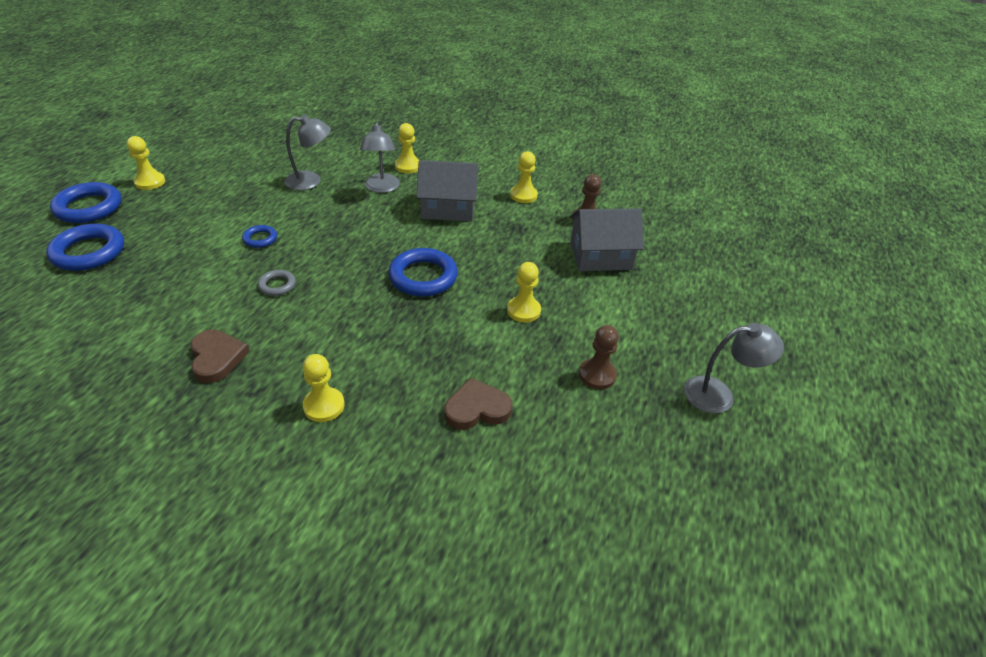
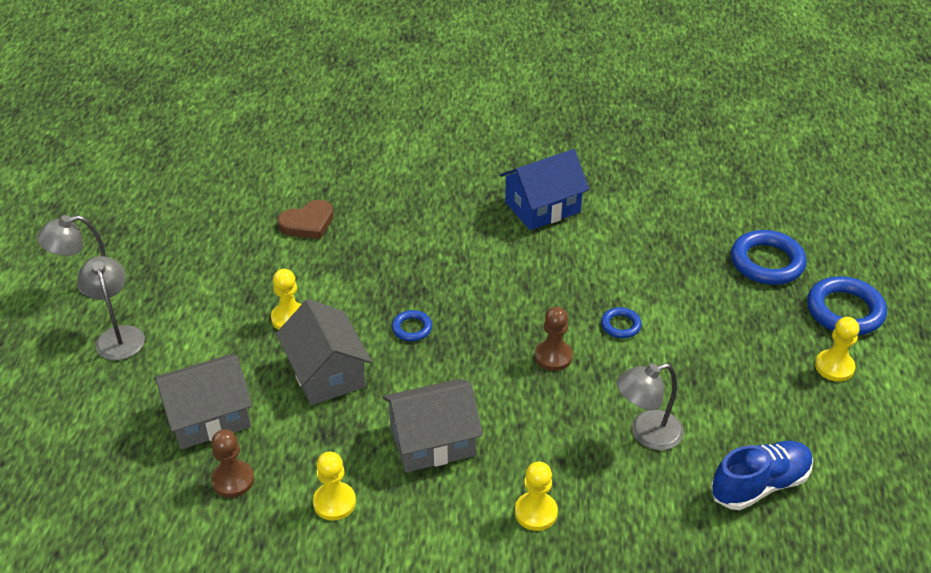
camera: 165 degrees right, 0 degrees up
(217, 358) = (542, 207): brown heart -> blue house
(273, 149) = (759, 485): none -> blue shoe
(277, 285) = (552, 279): grey ring -> none
(324, 406) = (430, 197): yellow pawn -> none
(381, 188) = (543, 451): grey lamp -> grey lamp (118, 335)
(423, 277) = (412, 328): blue ring -> blue ring, size x0.51
(505, 263) = (326, 373): none -> grey house
(597, 375) = (206, 274): brown pawn -> brown pawn (553, 356)

